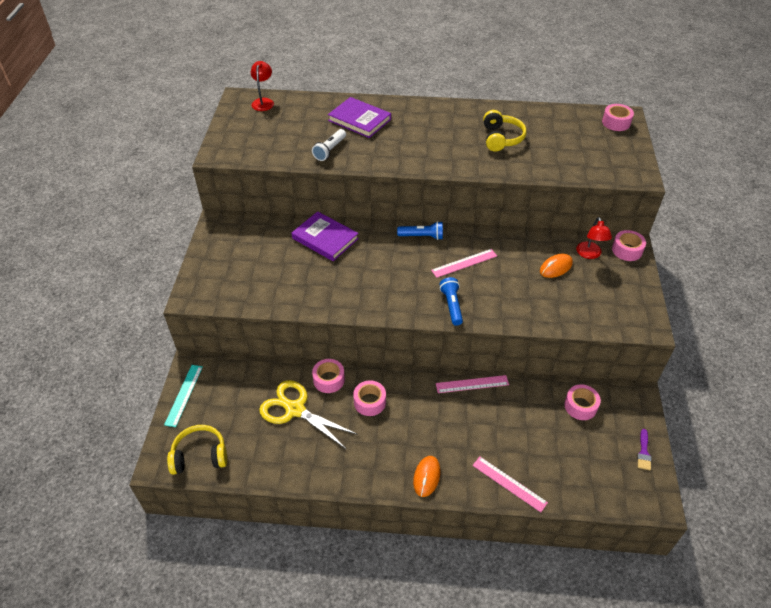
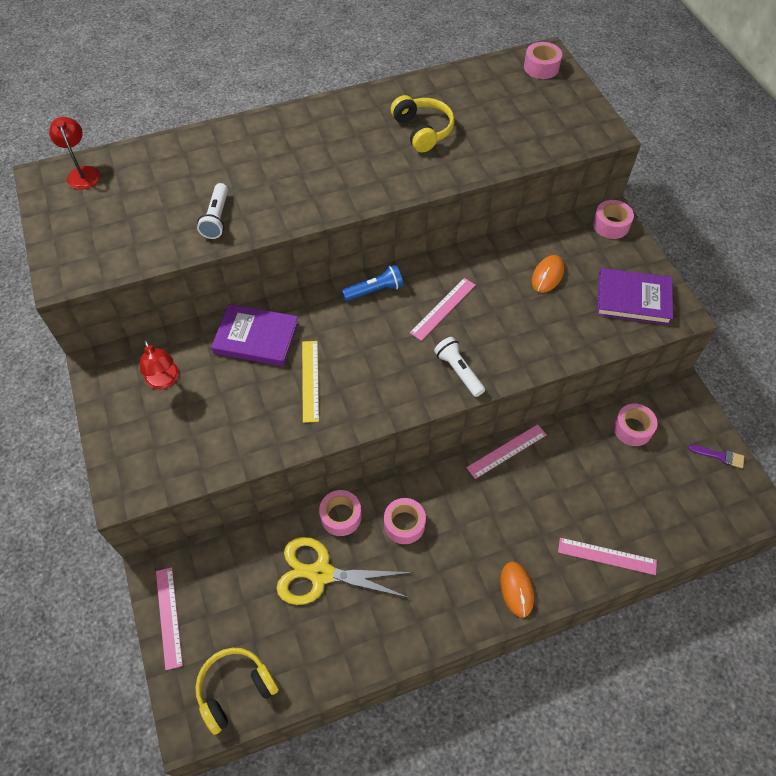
camera: 25 degrees left, 10 degrees up
(184, 395) = (169, 617): turquoise ruler -> pink ruler
(345, 275) = (310, 380): none -> yellow ruler
(359, 120) = (231, 160): purple book -> purple book (633, 299)
(451, 305) = (458, 371): blue flashlight -> white flashlight
(590, 254) = (575, 245): red lamp -> red lamp (164, 381)
(644, 452) = (720, 456): purple brush -> purple brush turned 60 degrees counterclockwise

